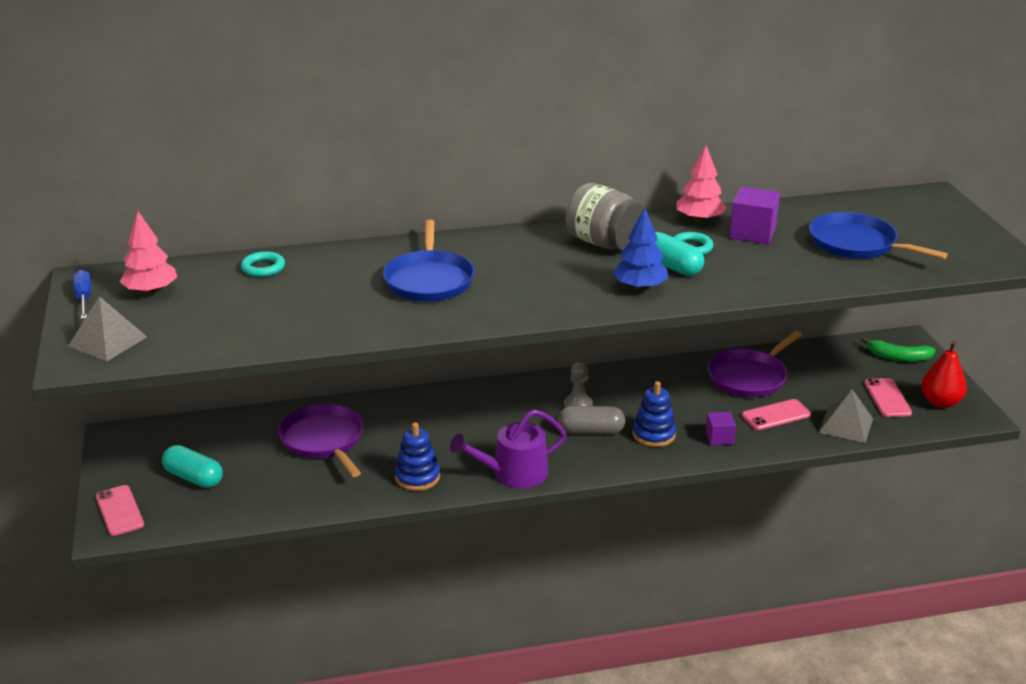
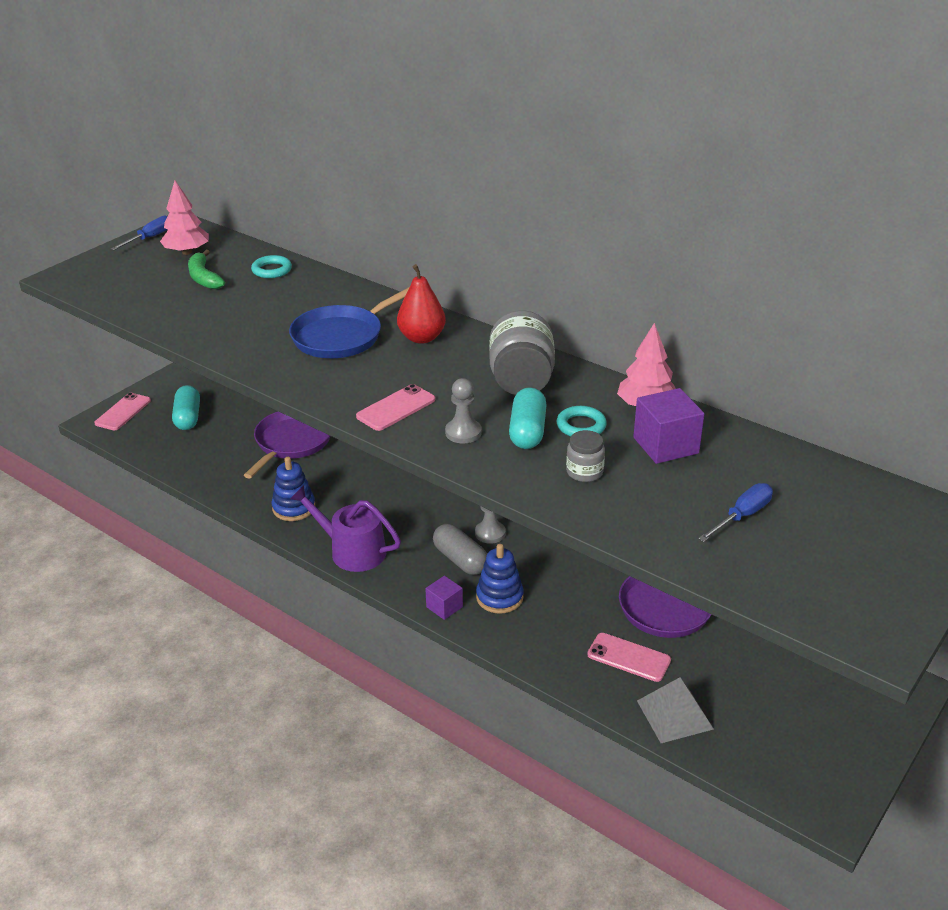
camera: 50 degrees right, 5 degrees up
(107, 341) = (103, 272): grey pyramid -> none
(640, 287) = (463, 432): blue tree -> grey pawn
(719, 438) = (543, 639): purple cube -> purple cube (444, 607)
(746, 268) = (584, 472): none -> grey jar
(857, 244) = (742, 516): blue pan -> blue screwdriver
(887, 398) = (766, 723): pink phone -> pink phone (396, 408)
(898, 357) = (859, 695): green banana -> green banana (203, 278)
(940, 402) = (815, 769): red pear -> red pear (421, 338)

